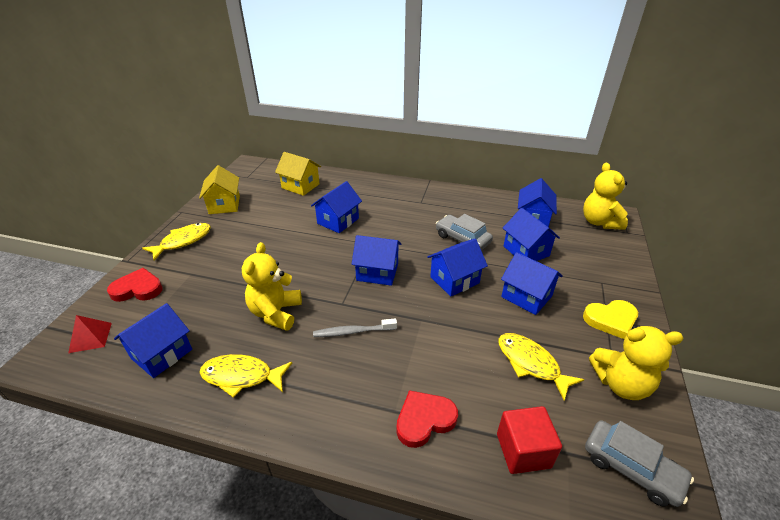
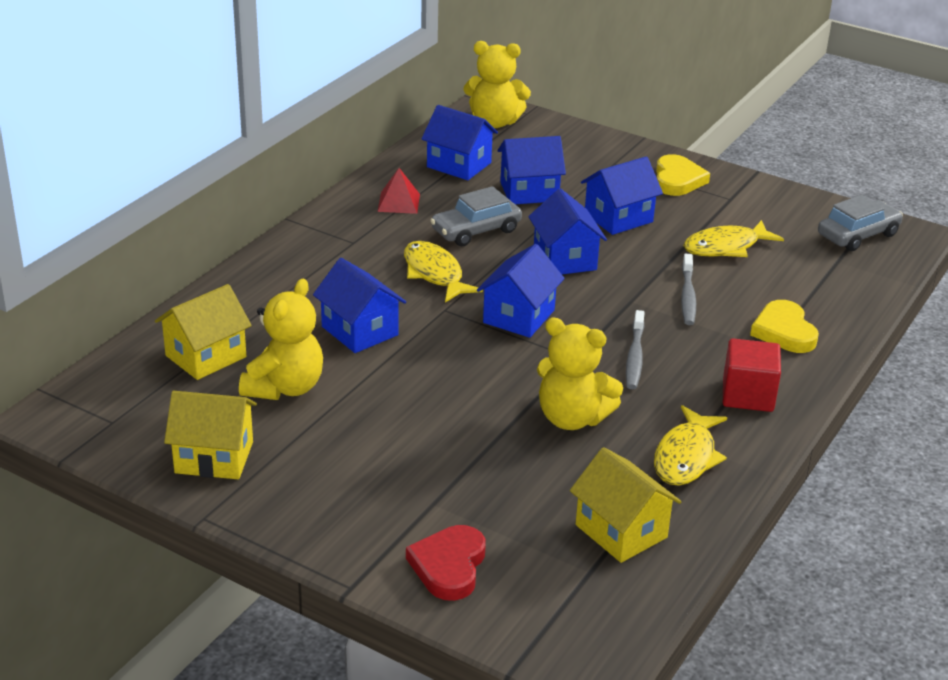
camera: 75 degrees left, 5 degrees down
(90, 337) = (557, 613): red pyramid -> red pyramid (398, 202)
(162, 354) = (621, 531): blue house -> yellow house
(183, 241) = (322, 513): yellow fish -> yellow fish (434, 274)
(424, 420) = (784, 331): red heart -> yellow heart
(444, 349) = (687, 296): none -> grey toothbrush
(523, 450) = (831, 283): red cube -> red cube (748, 395)
(621, 384) = (766, 206): yellow teddy bear -> yellow teddy bear (285, 387)

